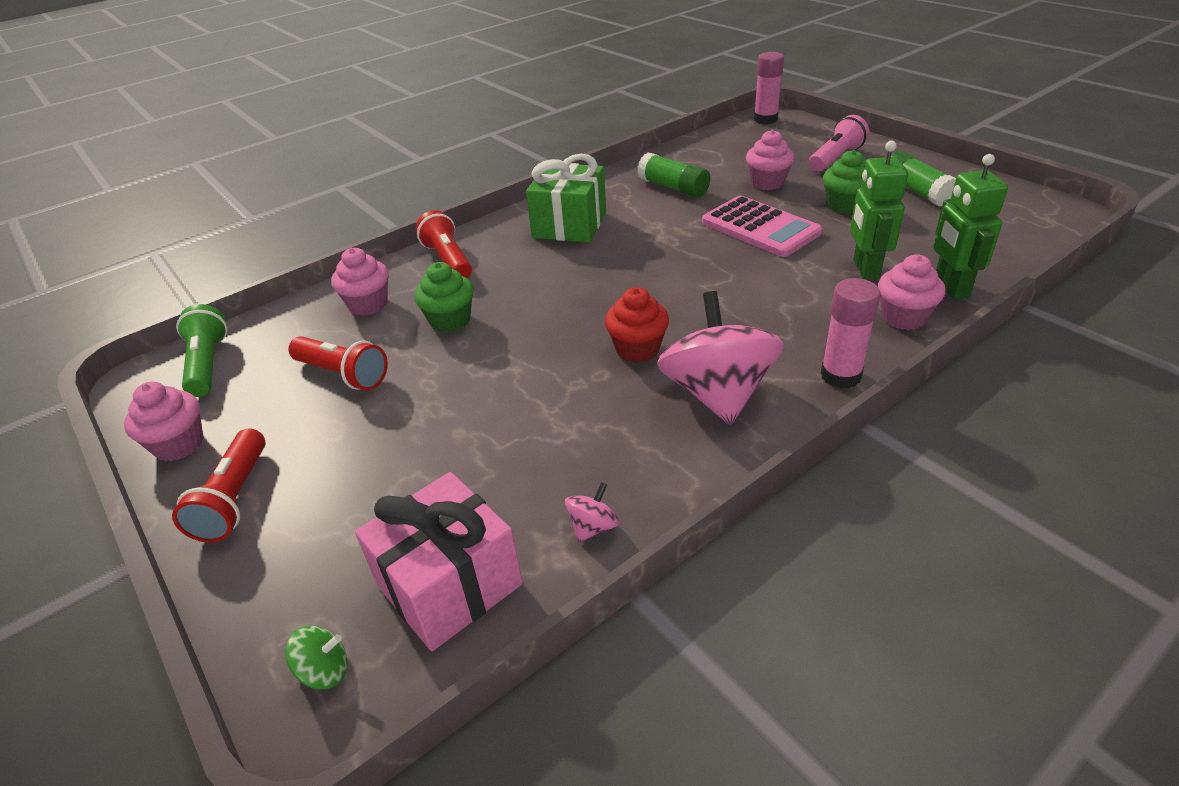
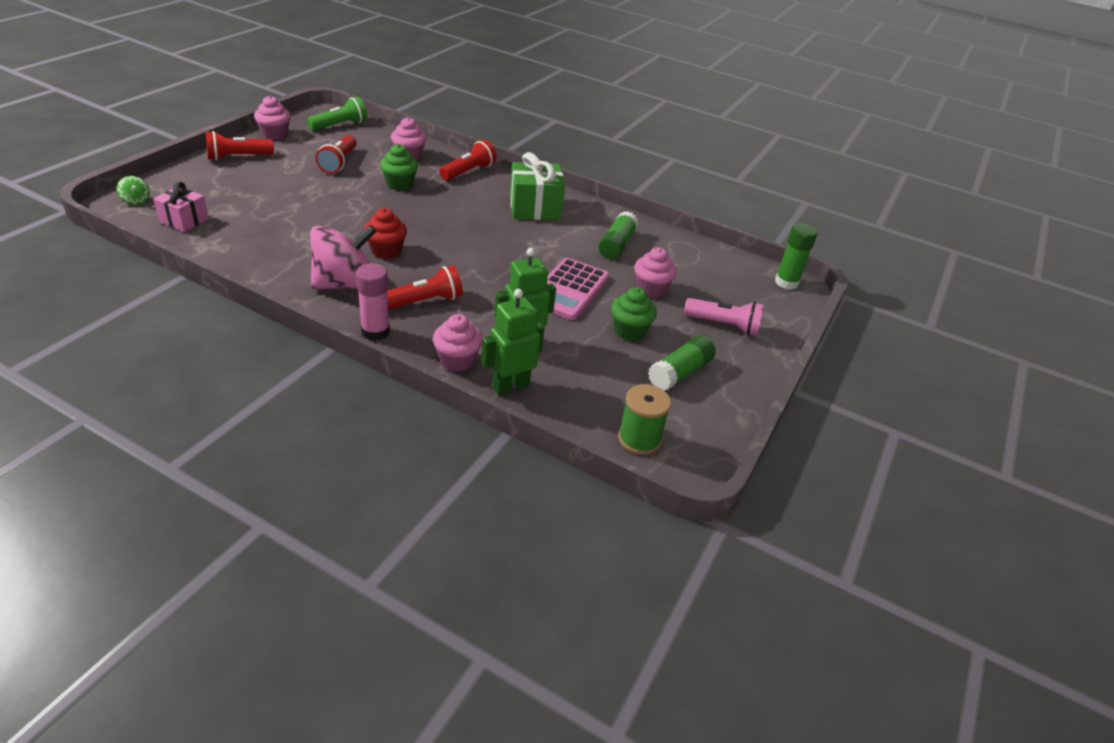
camera: 60 degrees right, 0 degrees up
(449, 585) = (184, 220): pink gift -> pink gift, size x0.63
(593, 527) = (224, 254): pink spinning top -> none
(765, 119) = (786, 282): pink glue stick -> green glue stick
(771, 328) = (425, 301): none -> red flashlight
(1027, 227) = (639, 439): none -> green spool

